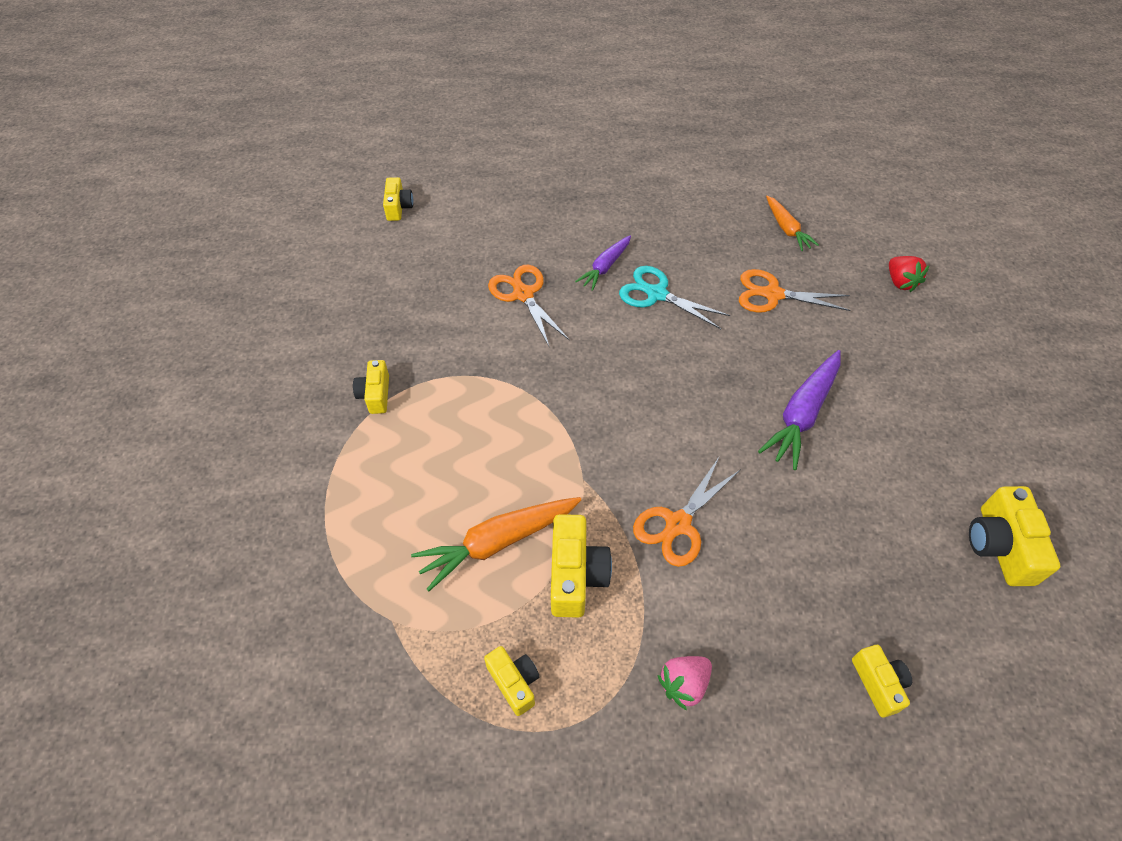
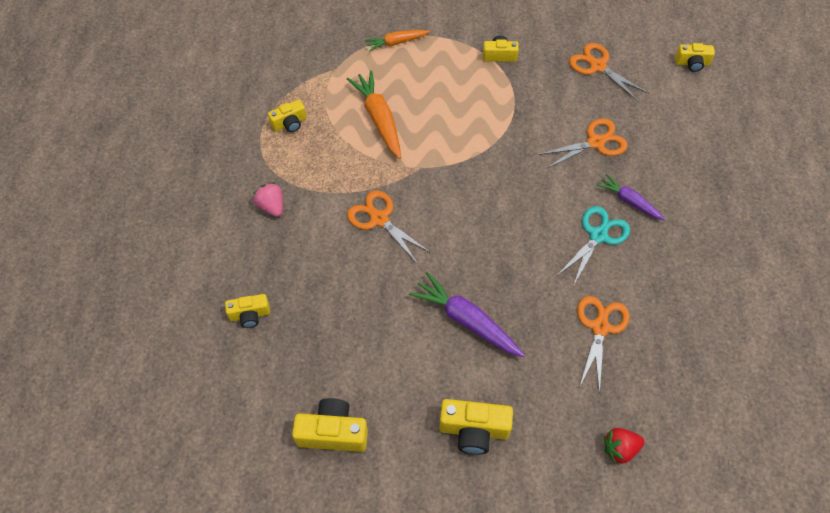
camera: 95 degrees right, 5 degrees up
(400, 290) = (598, 66): none -> orange scissors
(575, 575) = (350, 157): yellow camera -> yellow camera (474, 430)
(787, 229) = (690, 360): orange carrot -> orange carrot (396, 43)

